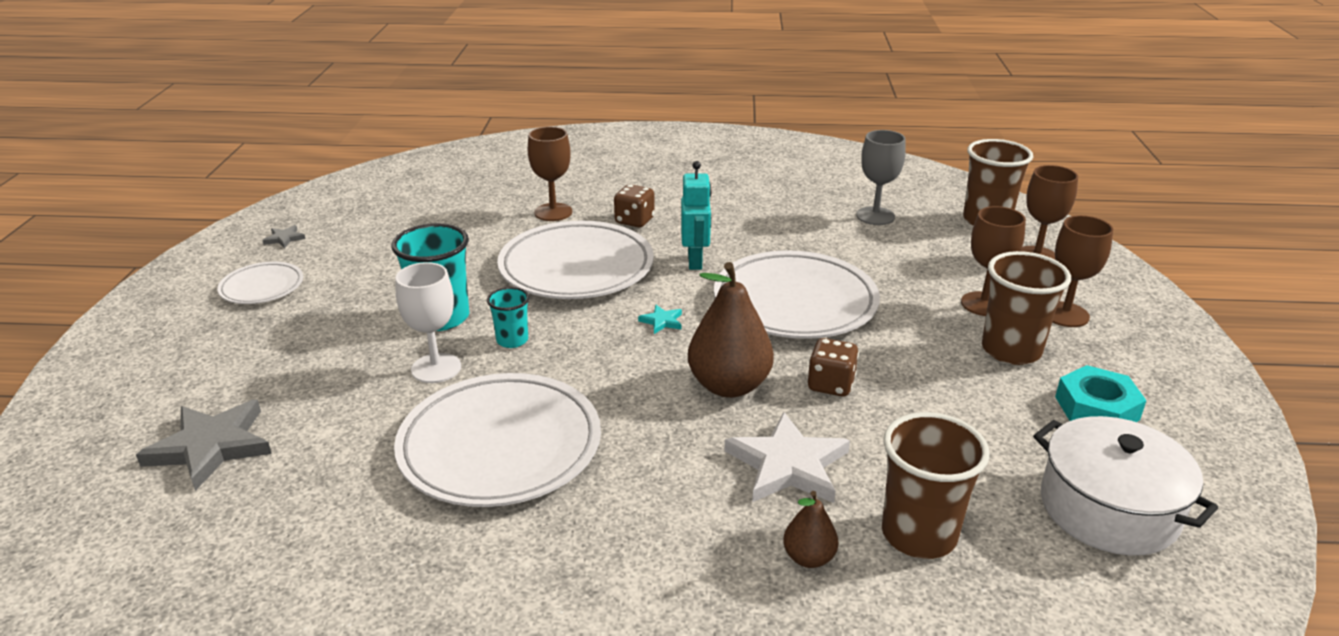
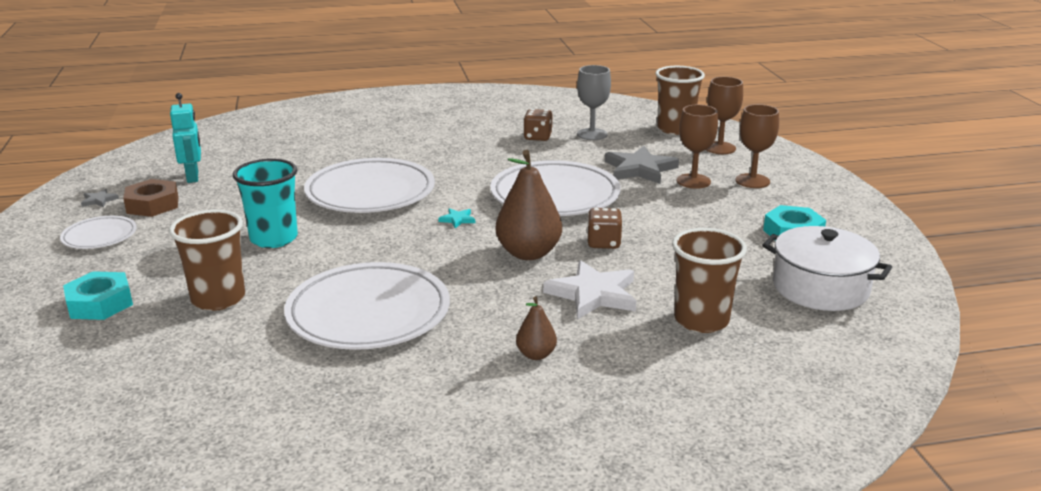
camera: 15 degrees left, 5 degrees down
(211, 447) = (122, 347): grey star -> grey star (639, 169)
(218, 380) = (100, 303): none -> turquoise nut
(335, 252) = (152, 205): none -> brown nut
(436, 368) = (288, 272): white goblet -> none
(512, 340) = (342, 246): turquoise cup -> none
(553, 212) = (331, 157): brown goblet -> none
(634, 221) = (402, 156): brown dice -> brown dice (537, 137)
(695, 262) = (465, 178): turquoise robot -> turquoise robot (193, 177)
(809, 558) = (631, 344): brown pear -> brown pear (536, 355)
(1011, 350) = (723, 207): brown cup -> brown cup (218, 299)

